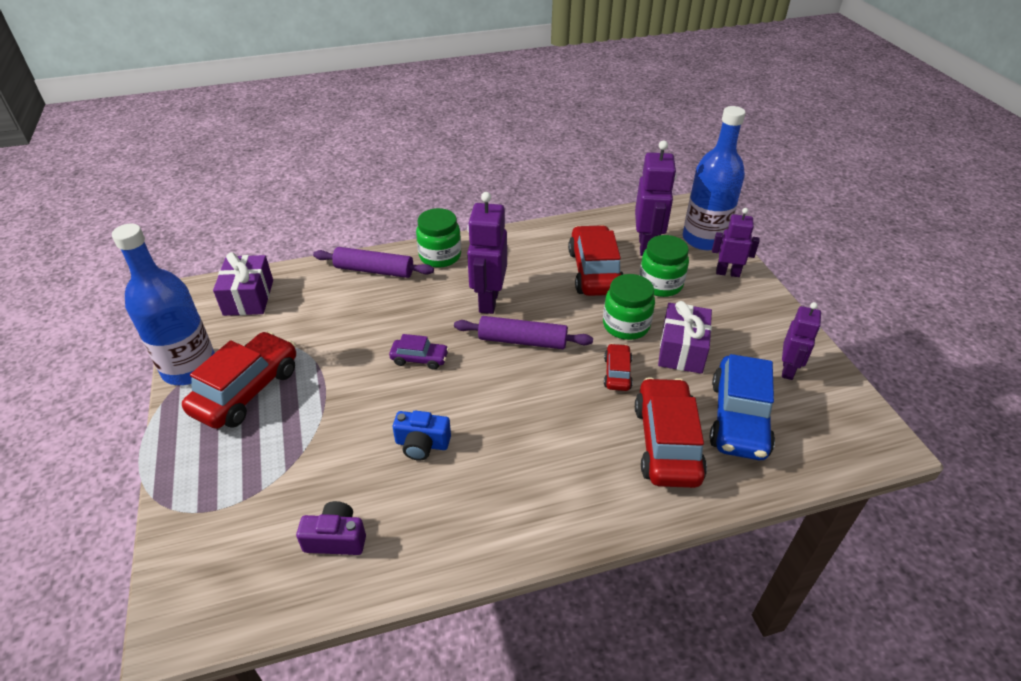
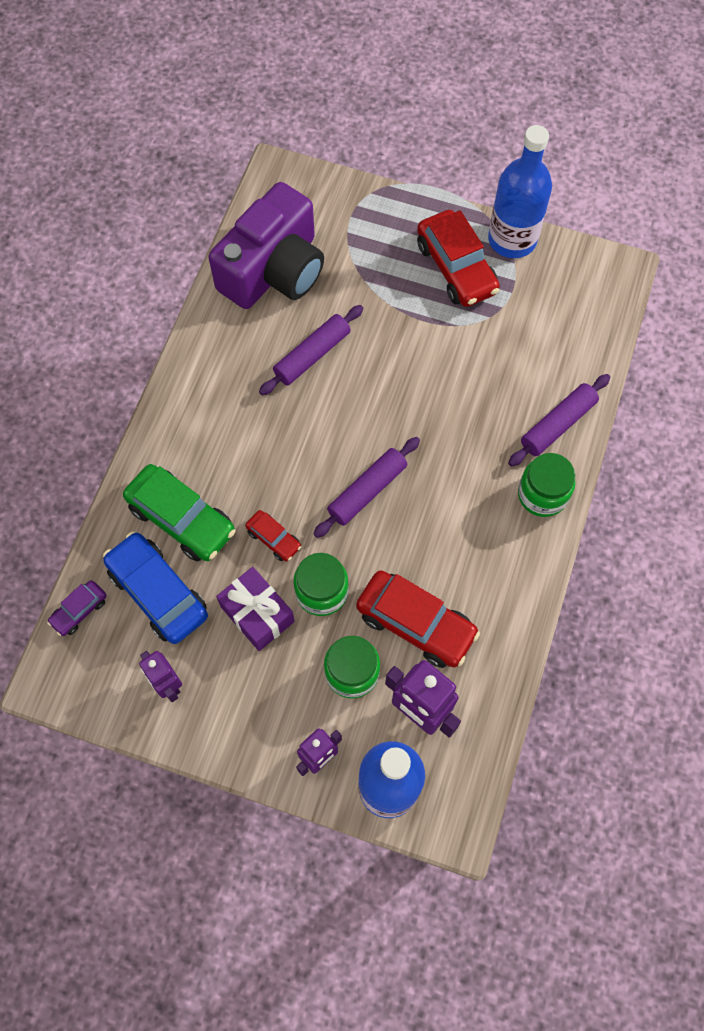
camera: 125 degrees right, 25 degrees up
(248, 297) = (583, 308): purple gift -> none
(336, 538) = (274, 270): purple camera -> purple camera, size x2.47
(419, 359) = (404, 400): purple car -> purple car (79, 611)
(422, 444) = (312, 355): blue camera -> purple rolling pin
(488, 301) = (441, 496): purple robot -> none
(666, 443) = (181, 519): red car -> green car

